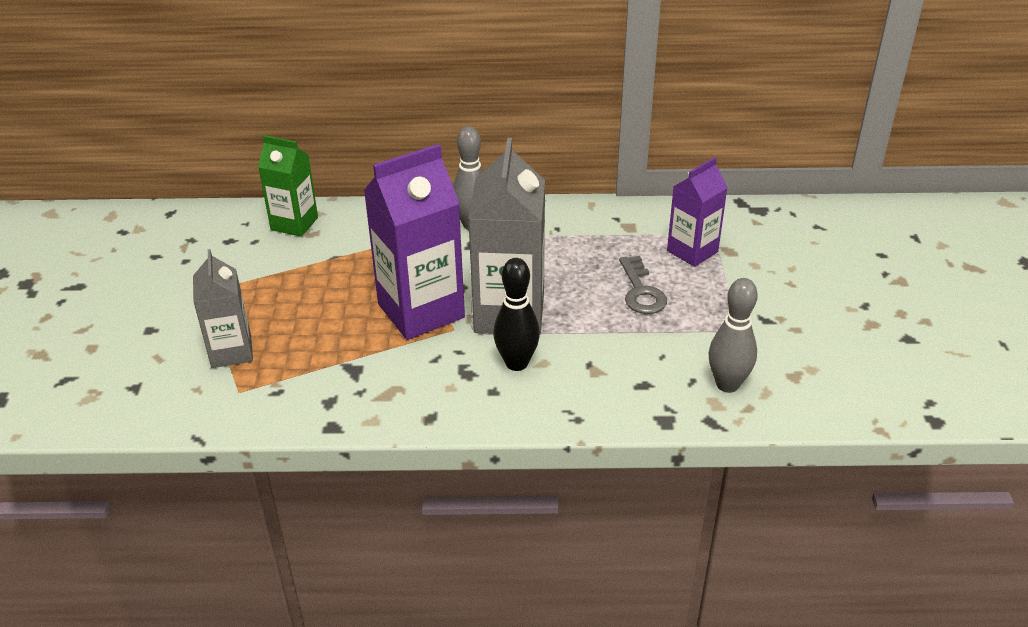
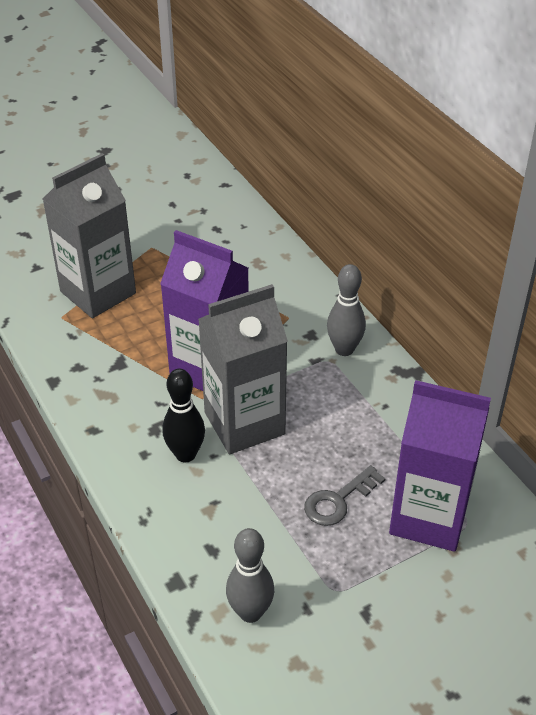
camera: 60 degrees right, 5 degrees up
(231, 351) = (98, 292): grey carton -> grey carton, size x1.67
(294, 224) = (262, 250): green carton -> none
(692, 251) = (429, 517): purple carton -> purple carton, size x1.67

